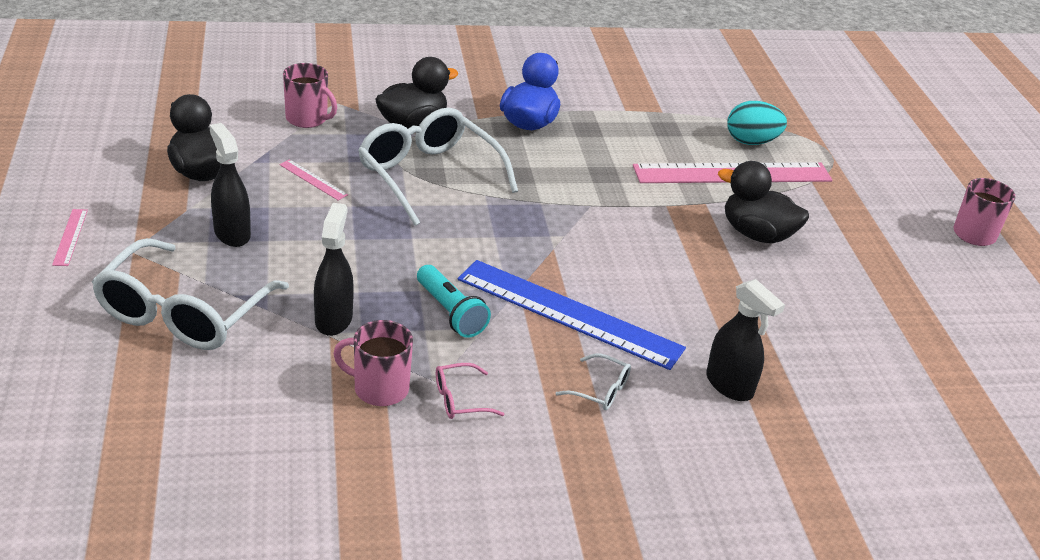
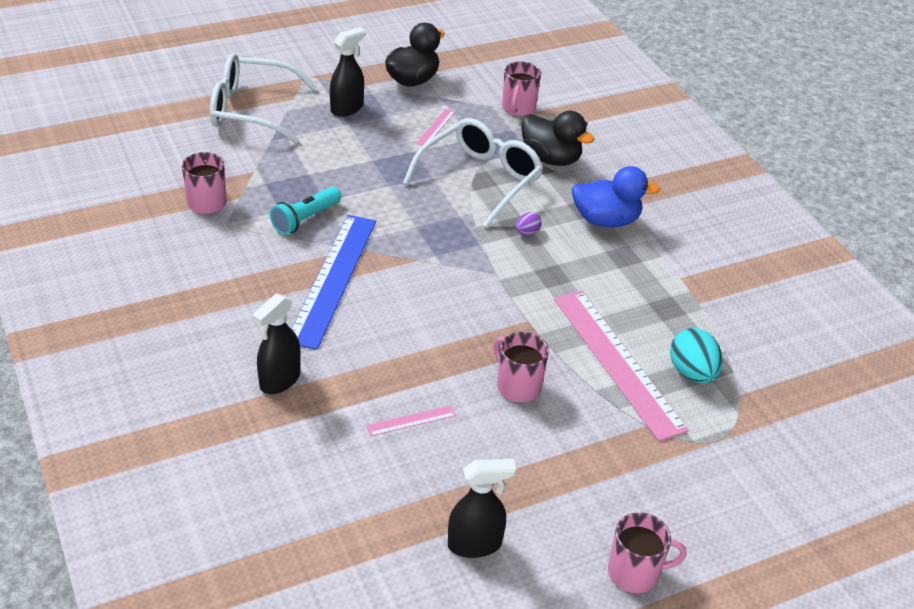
camera: 75 degrees right, 5 degrees up
(70, 237) = (308, 52): pink ruler -> pink ruler (411, 420)
(333, 319) = (272, 169): black spray bottle -> black spray bottle (475, 544)
(459, 400) = (208, 239): pink glasses -> none
(531, 171) = (527, 232): none -> purple egg
(600, 390) = (245, 307): white glasses -> none
(757, 234) = (517, 386): black duck -> pink mug

